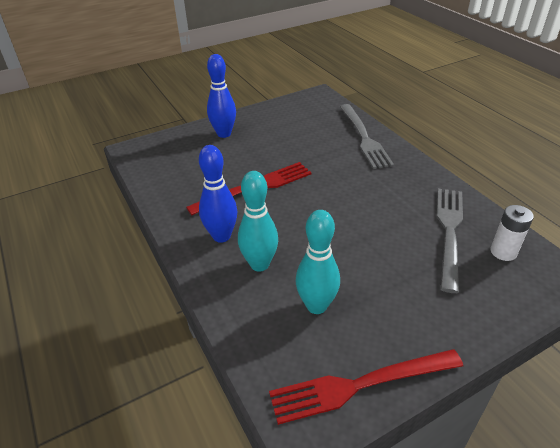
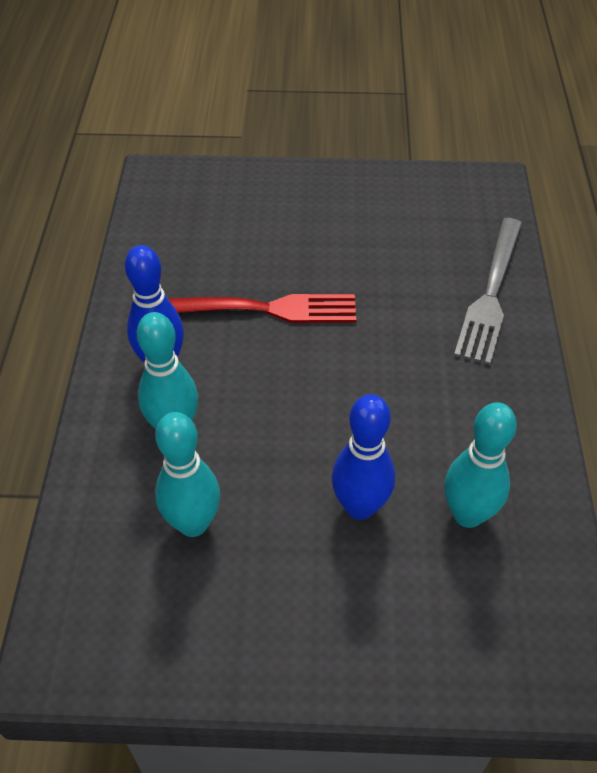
camera: 30 degrees right, 10 degrees up
(224, 134) = (292, 198): blue bowling pin -> blue bowling pin (360, 507)
(359, 385) = (154, 652): red fork -> none
(449, 232) = (467, 514): grey fork -> turquoise bowling pin
(503, 252) = (517, 588): white battery -> none

